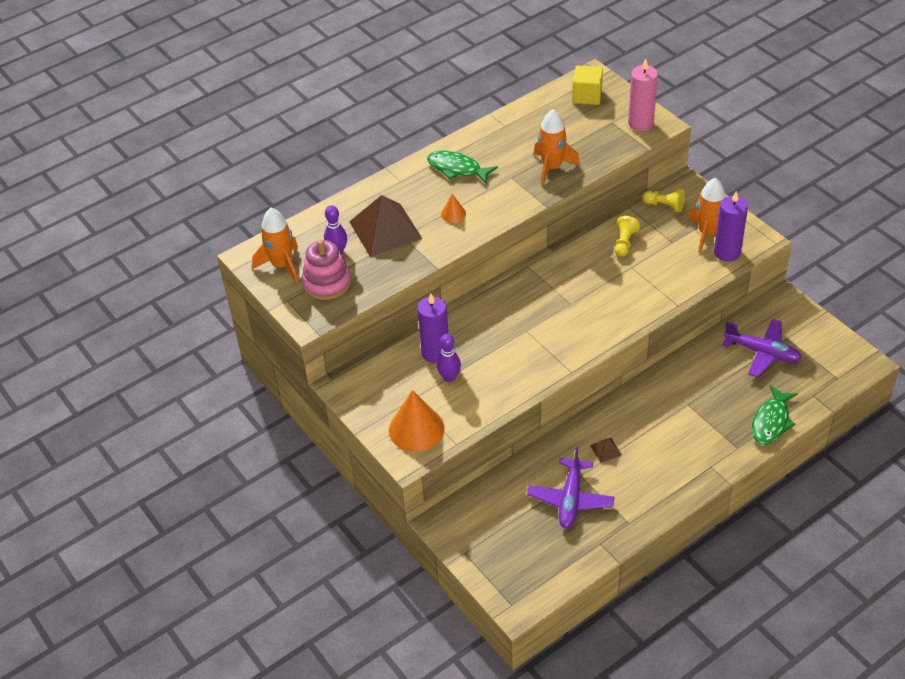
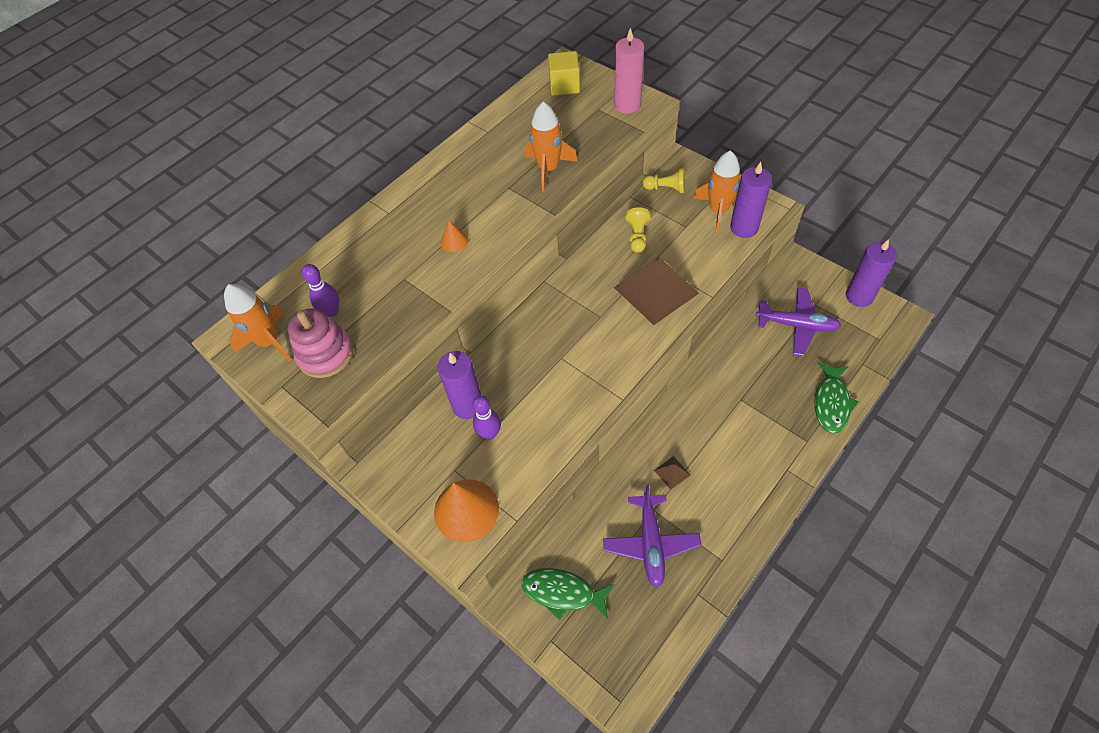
camera: 10 degrees left, 10 degrees up
(385, 230) = (382, 274): brown pyramid -> brown pyramid (656, 290)
(457, 169) = (447, 188): green fish -> green fish (562, 592)
(832, 338) = (859, 296): none -> purple candle

